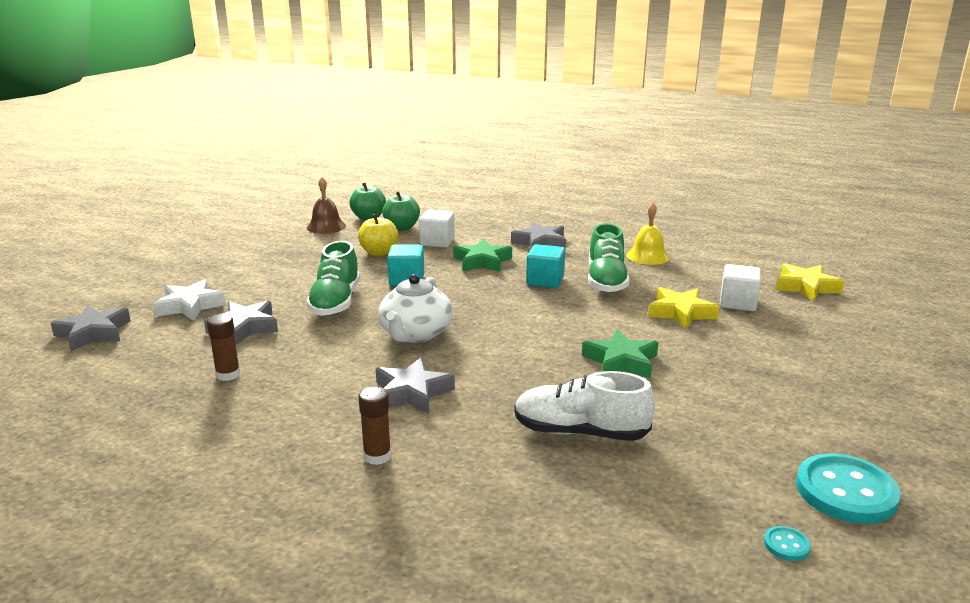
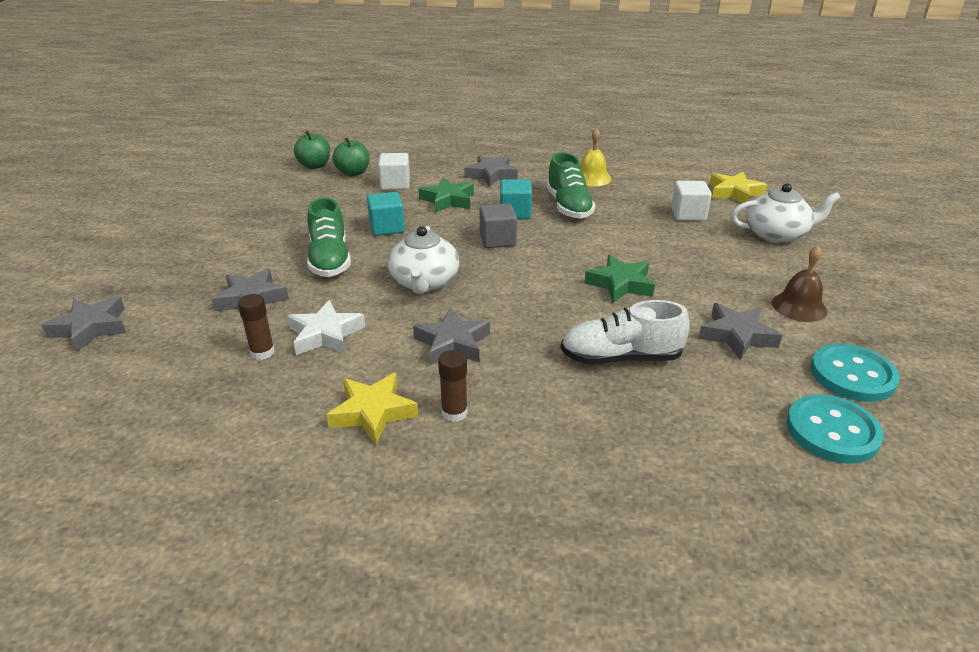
camera: 15 degrees left, 10 degrees up
(190, 306) = (181, 283): white star -> white star (325, 334)
(326, 226) = (277, 180): brown bell -> brown bell (799, 306)
(379, 253) = (345, 202): yellow apple -> none
(512, 304) = (497, 240): none -> grey cube
(681, 313) = (647, 230): yellow star -> yellow star (373, 412)
(726, 430) = (737, 336): none -> grey star
(786, 545) = (832, 431): turquoise button -> turquoise button, size x2.36
(833, 335) = (776, 234): none -> white teapot

